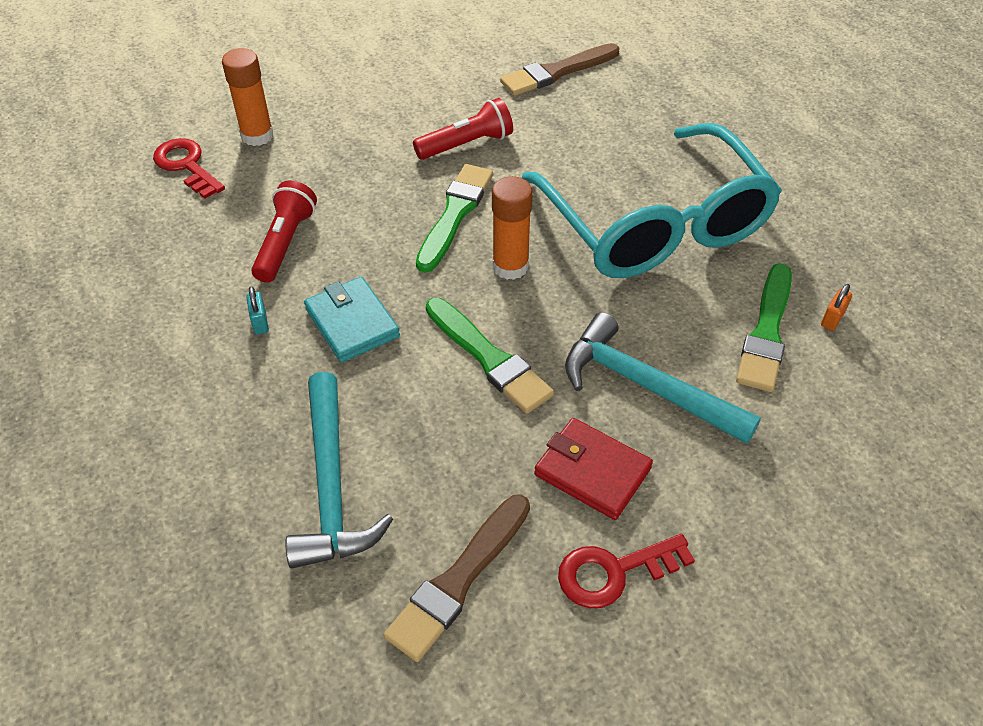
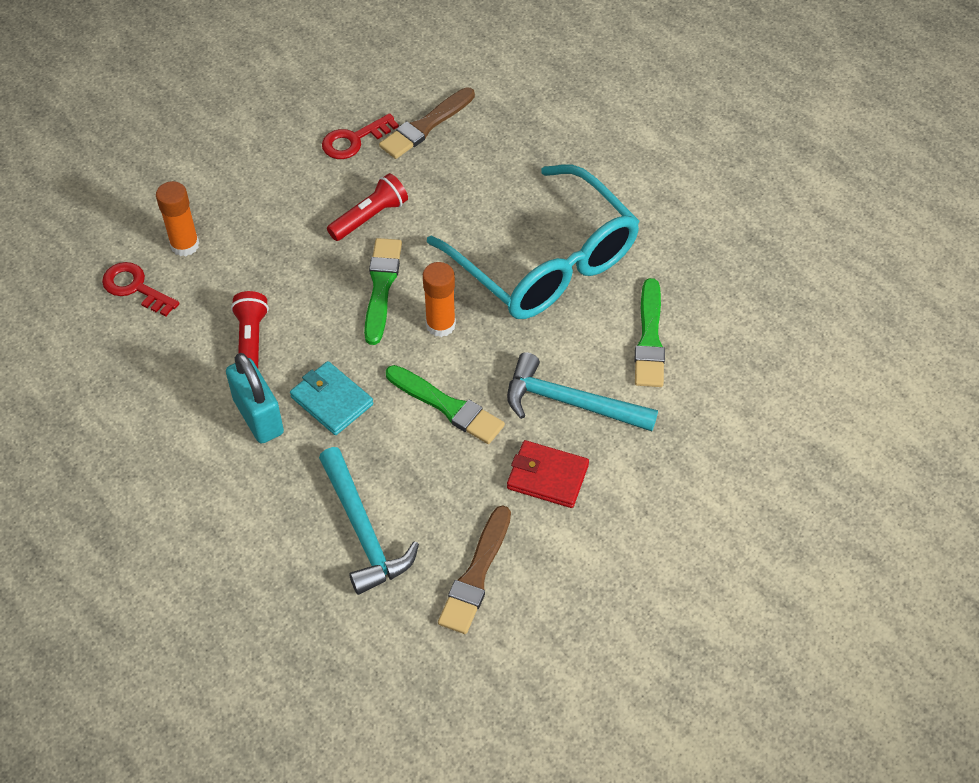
camera: 15 degrees left, 5 degrees up
(260, 322) = (258, 416): turquoise padlock -> turquoise padlock, size x2.49
(613, 572) = (580, 544): red key -> red key (353, 140)
(832, 319) = (696, 317): orange padlock -> none

